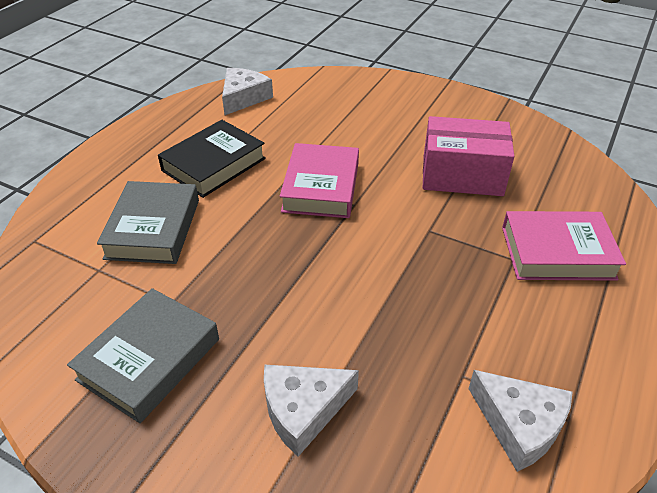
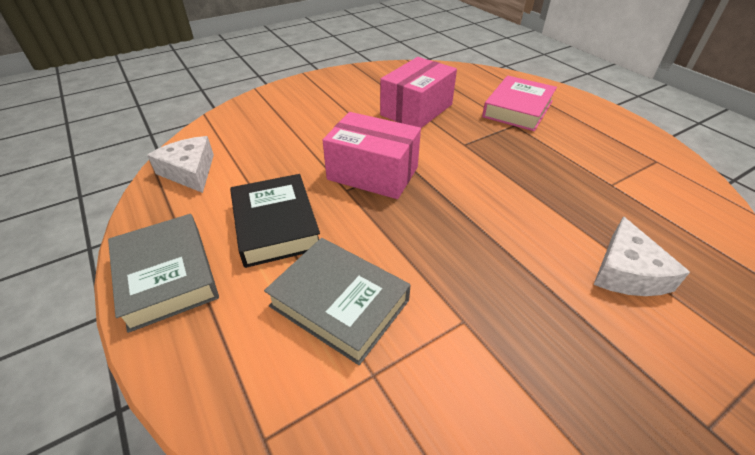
camera: 60 degrees left, 0 degrees up
(149, 359) = (537, 362): grey book -> grey book (167, 275)
(321, 187) = (373, 173): pink book -> pink box
(519, 424) = (658, 179): white cheese -> none

